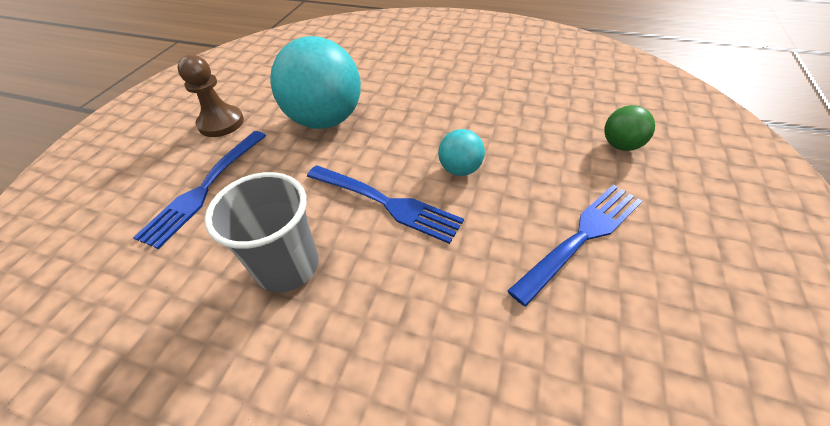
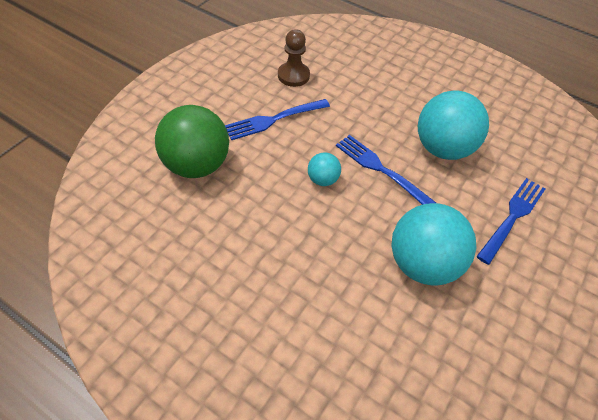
camera: 170 degrees left, 5 degrees up
(221, 123) = (525, 292): brown pawn -> brown pawn (293, 75)
(288, 266) = (442, 148): grey cup -> turquoise ball
(620, 145) = (196, 165): green ball -> green ball, size x2.10

